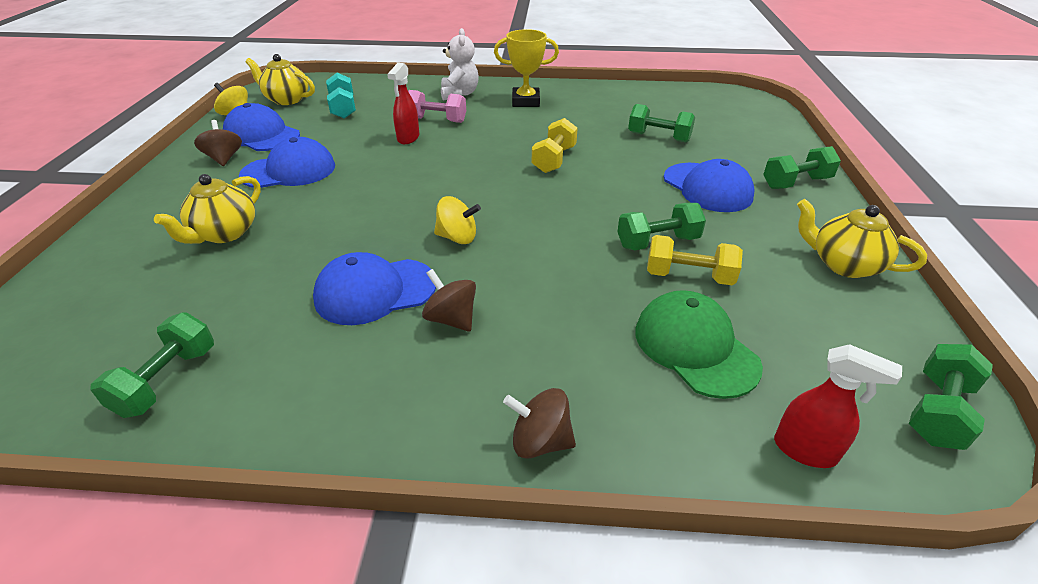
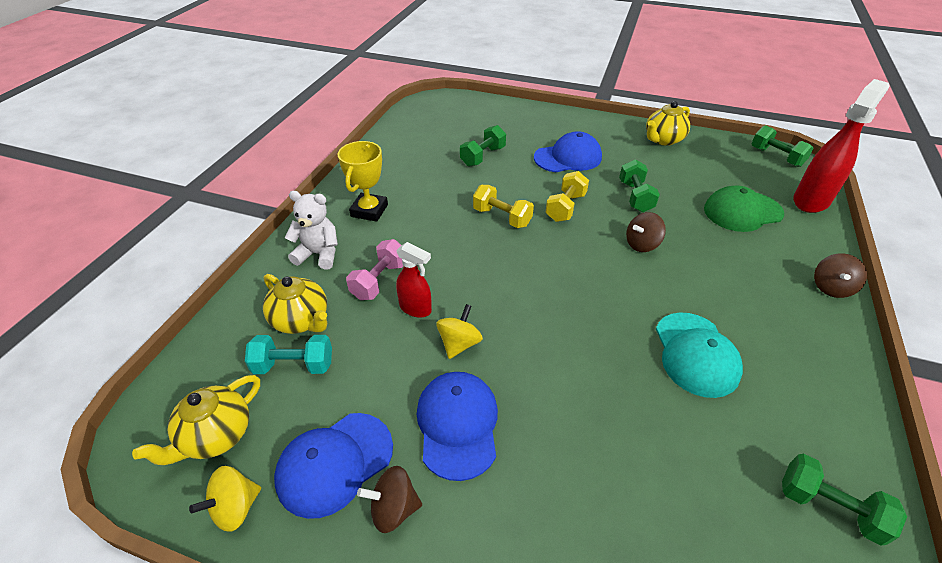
camera: 75 degrees left, 5 degrees up
(224, 233) = (593, 485): yellow teapot -> yellow teapot (301, 320)
(375, 291) = (696, 354): blue cap -> turquoise cap
(451, 319) = (727, 311): brown spinning top -> brown spinning top (641, 244)
(457, 237) = (620, 294): yellow spinning top -> yellow spinning top (459, 343)
(688, 276) = (674, 195): yellow dumbbell -> yellow dumbbell (565, 207)
(796, 183) = (570, 124): green dumbbell -> none
(805, 450) = (811, 200): red spray bottle -> red spray bottle, size x1.76

